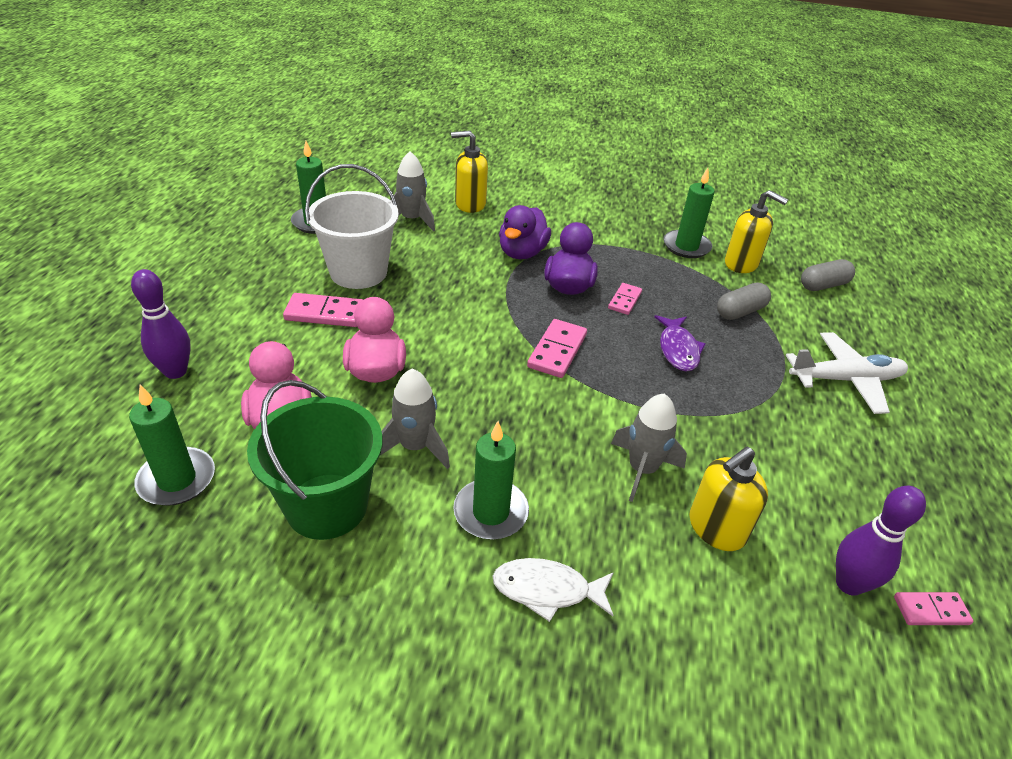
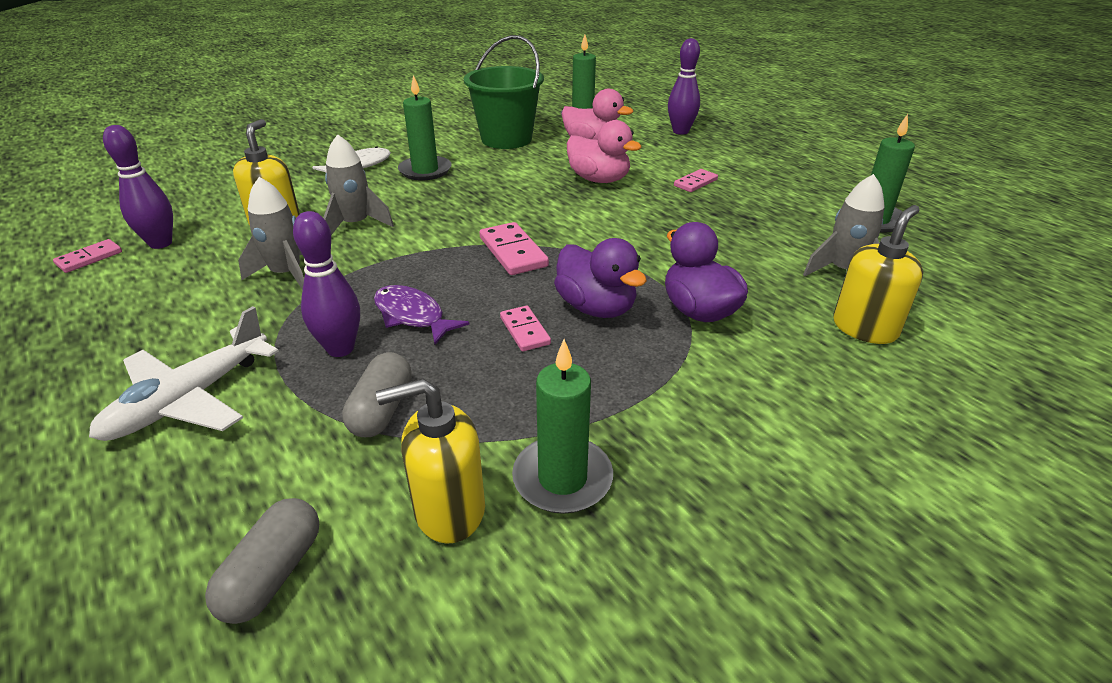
camera: 135 degrees right, 5 degrees down
(325, 313) = (695, 183): pink domino -> pink domino, size x0.64
(358, 272) = (749, 211): white bucket -> none
(415, 446) = (508, 169): grey rocket -> grey rocket (287, 274)
(739, 356) = (340, 349): none -> purple bowling pin

